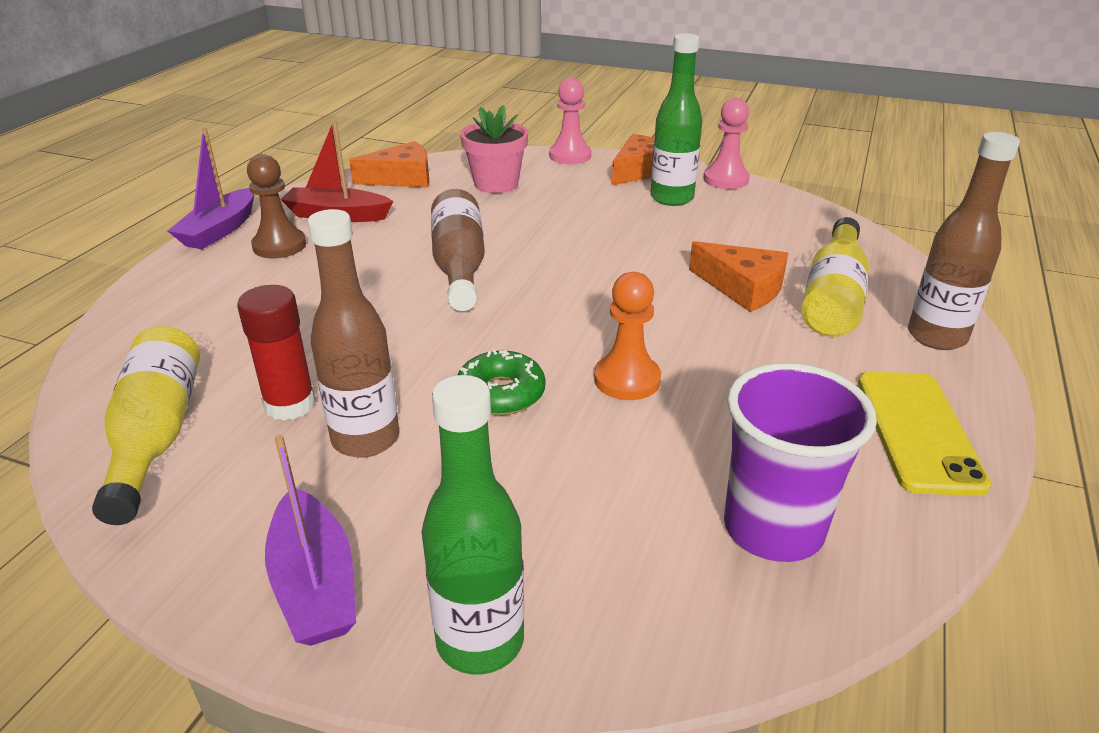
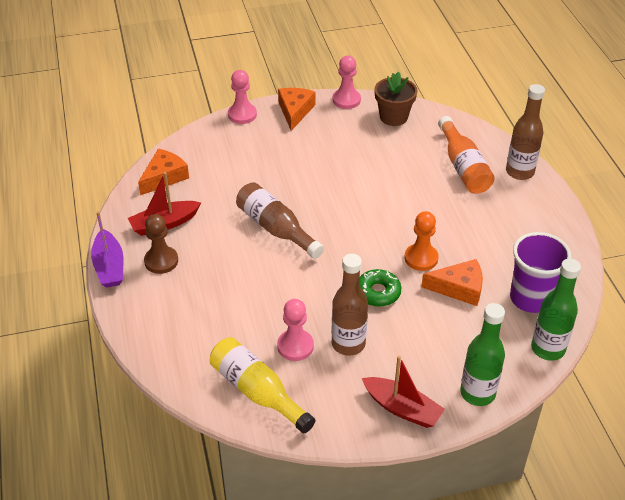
camera: 35 degrees left, 10 degrees up
(290, 404) = (295, 346): red glue stick -> pink pawn
(315, 584) = (402, 408): purple boat -> red boat
(496, 184) = (225, 158): pink flower pot -> none
(671, 198) = (332, 128): green bottle -> green bottle (548, 349)
(743, 288) = (421, 179): orange cheese -> orange cheese (459, 288)
(777, 213) = (393, 117): none -> brown flower pot
(833, 297) = (463, 167): yellow bottle -> orange bottle
(918, 431) = (546, 228): yellow phone -> none

